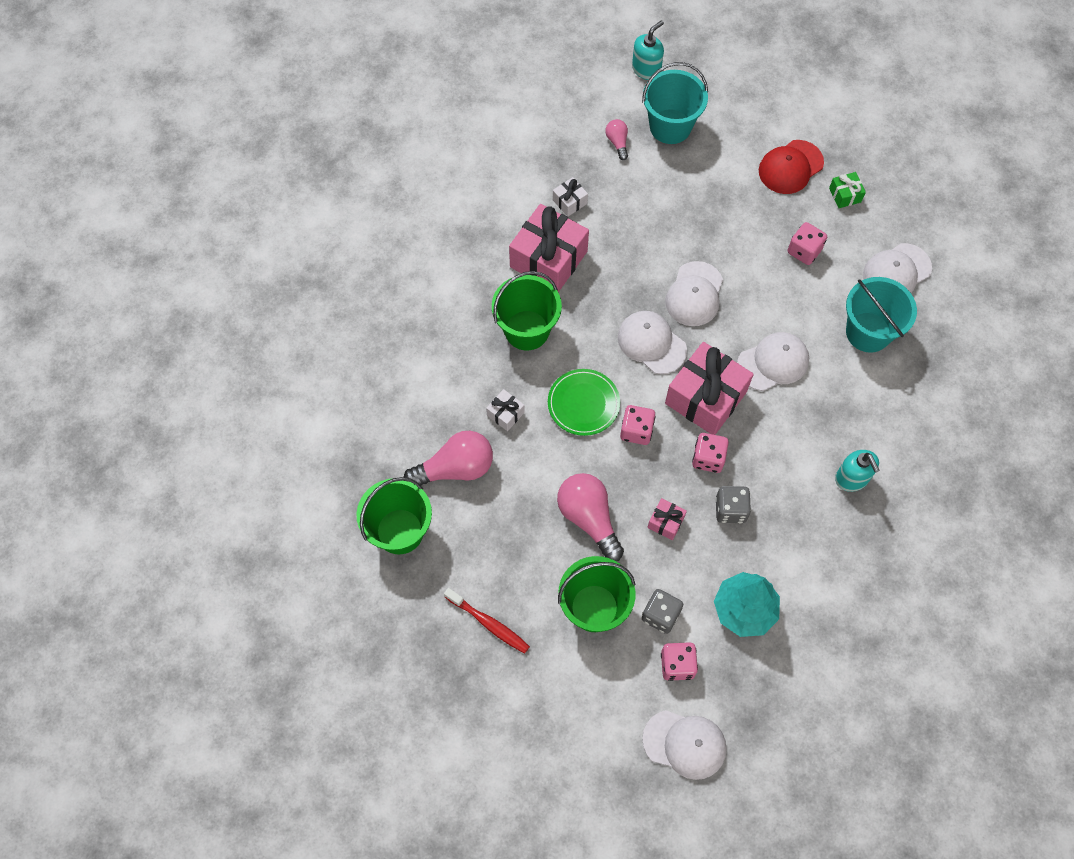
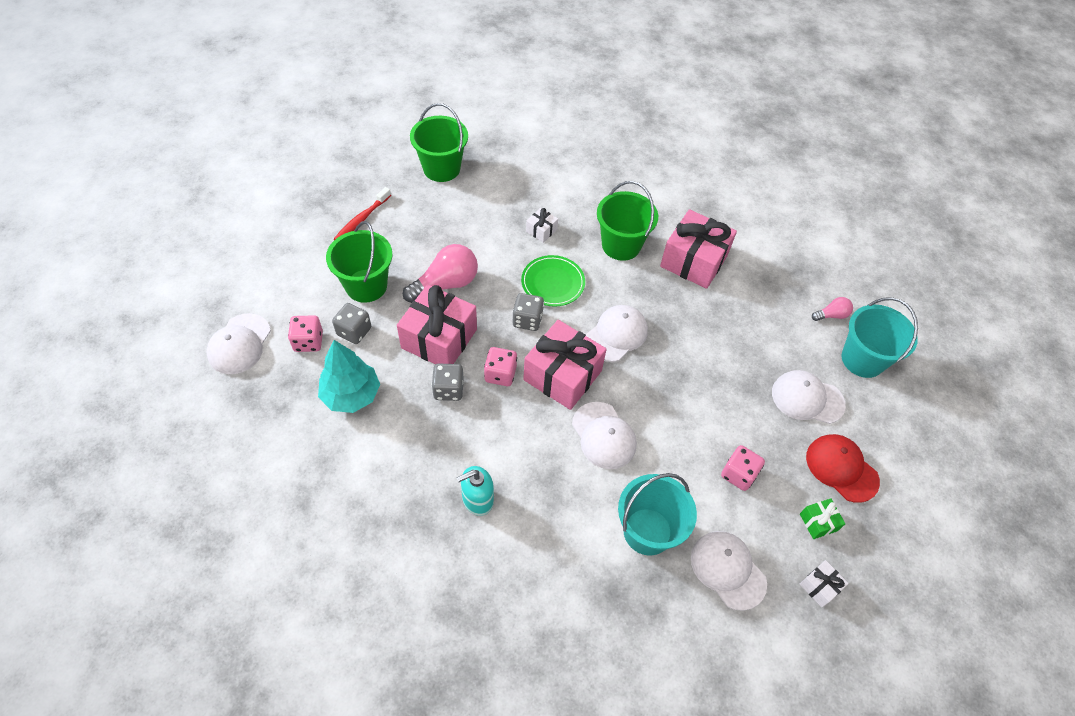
camera: 85 degrees right, 10 degrees down
(455, 468) = (493, 200): pink light bulb -> none
(570, 202) = (756, 277): white gift -> white gift (819, 586)
(636, 431) = (527, 320): pink dice -> grey dice
(646, 69) = (926, 342): turquoise soap dispenser -> none
(665, 522) = (439, 338): pink gift -> pink gift, size x2.23
(694, 294) = (672, 371): white cap -> white cap (807, 398)

